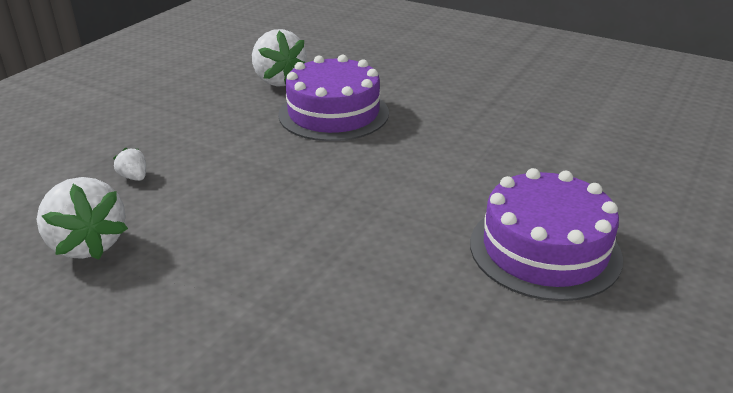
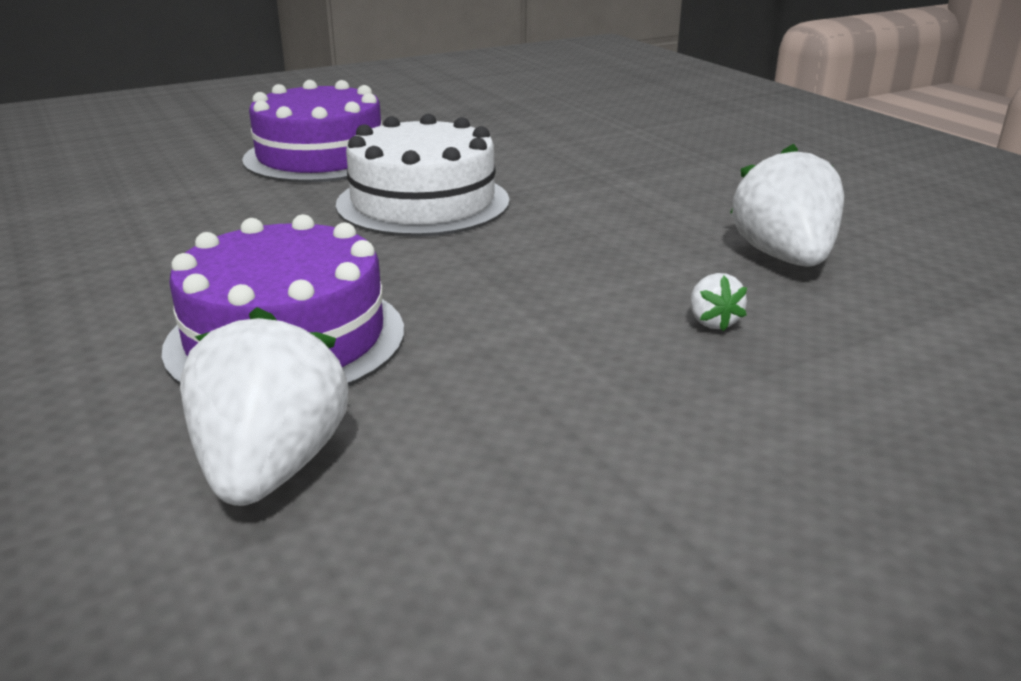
camera: 150 degrees left, 5 degrees down
(384, 219) = (423, 202): none -> white cake

